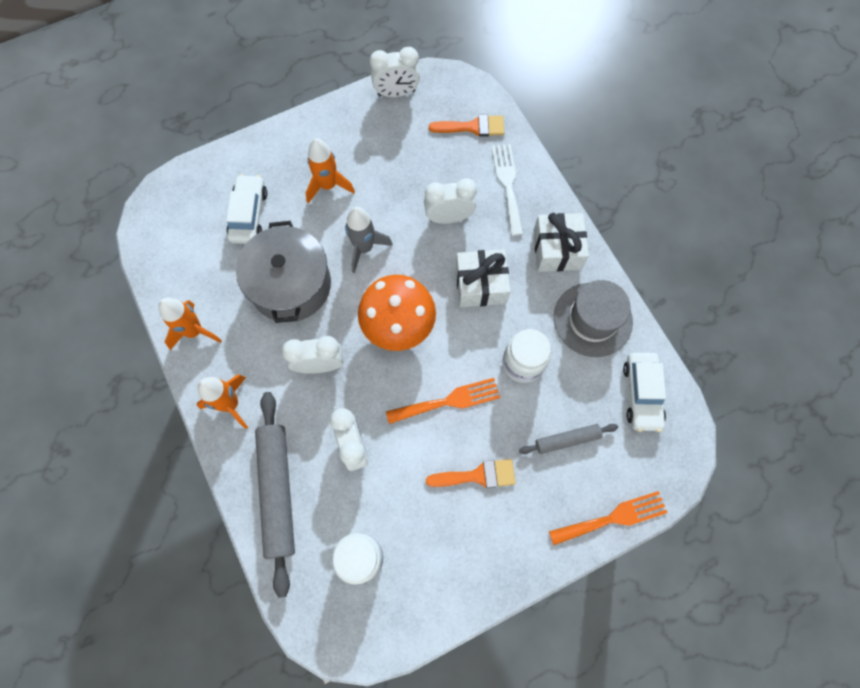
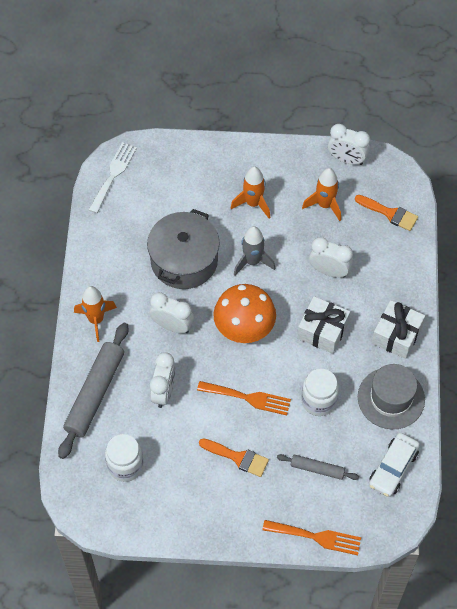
camera: 30 degrees right, 10 degrees down
(194, 331) = (99, 258): orange rocket -> orange rocket (325, 205)
(249, 214) = (183, 196): white car -> none
(507, 185) = (389, 269): white fork -> white fork (113, 175)

